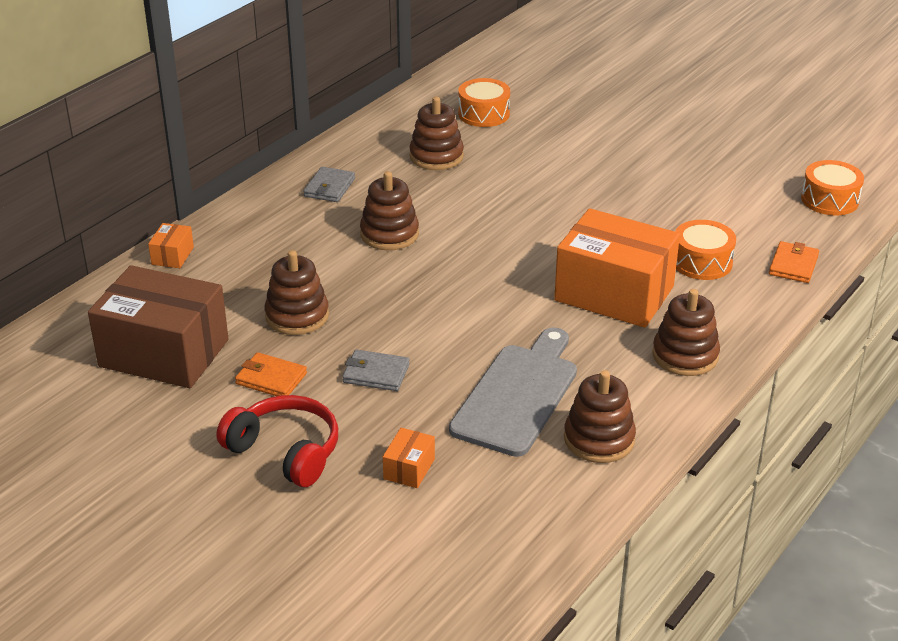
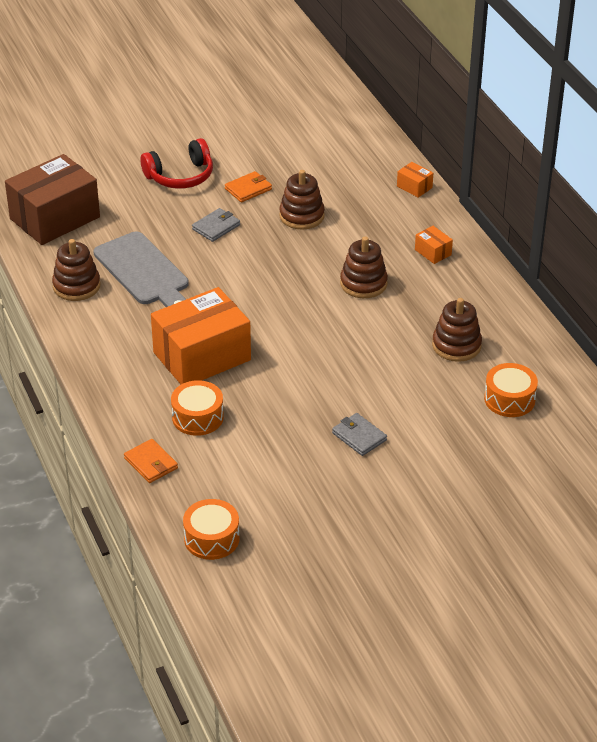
camera: 120 degrees right, 5 degrees up
(164, 353) = (309, 159): brown box -> brown box (55, 218)
(329, 187) = (450, 277): grey wallet -> grey wallet (359, 436)
(409, 469) = (124, 211): orange box -> orange box (433, 252)
(685, 355) = (110, 356): brown stacking toy -> none

